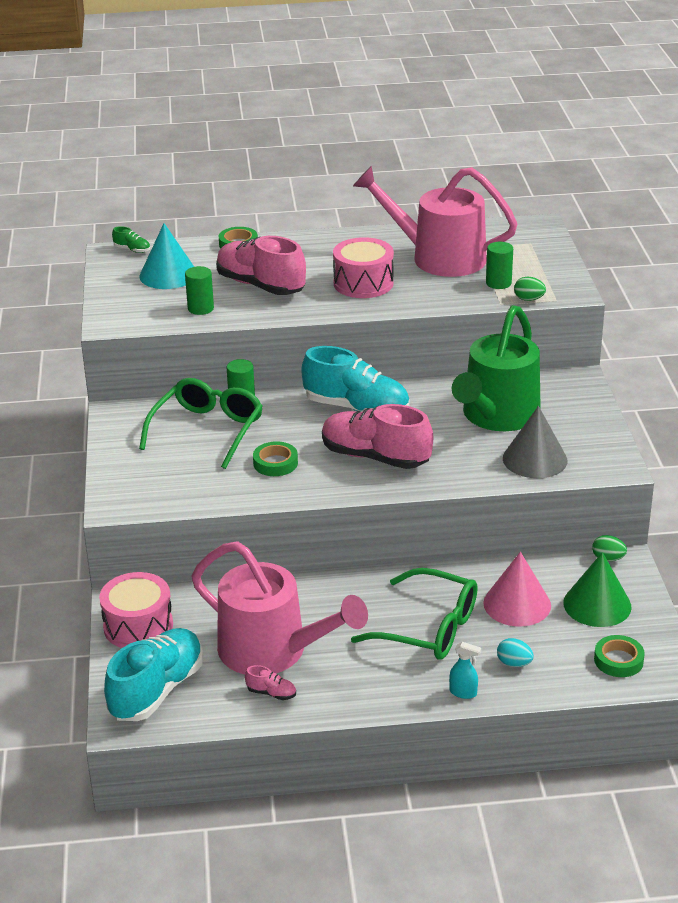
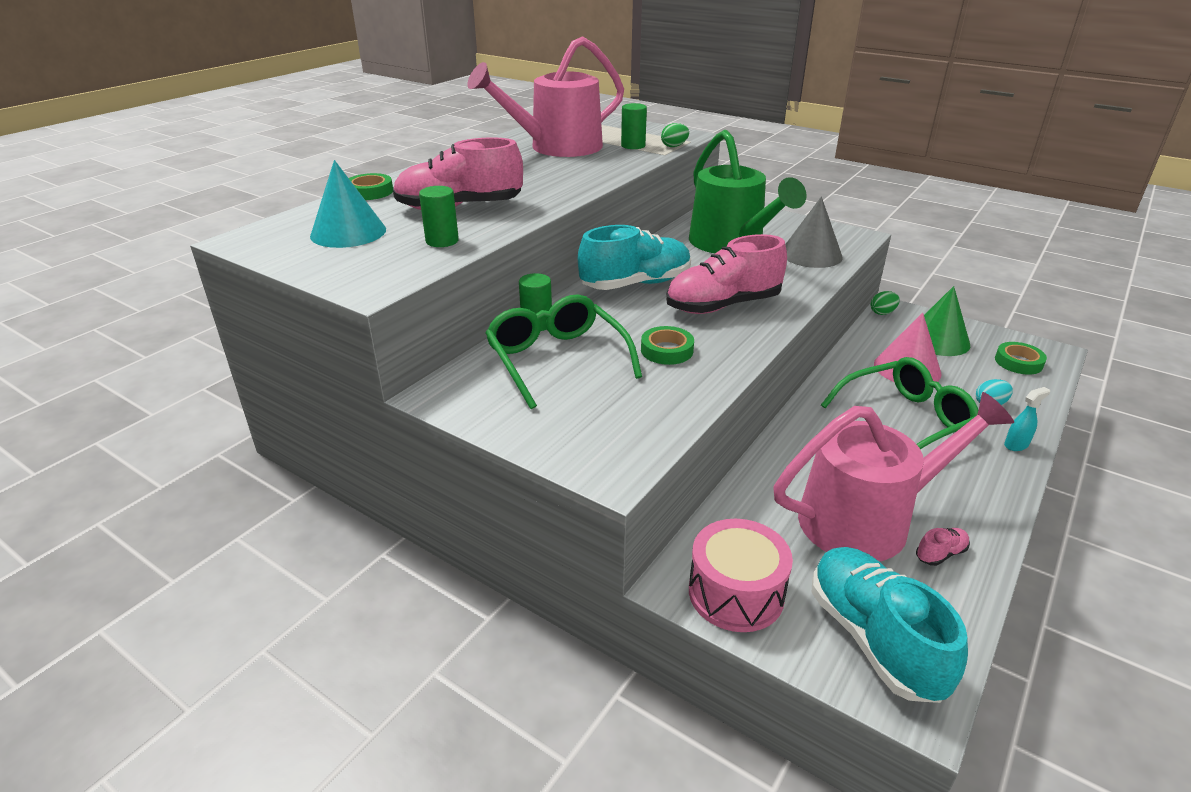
camera: 50 degrees left, 0 degrees up
(132, 250) = (262, 230): green shoe -> none
(363, 283) = (541, 177): pink drum -> none

